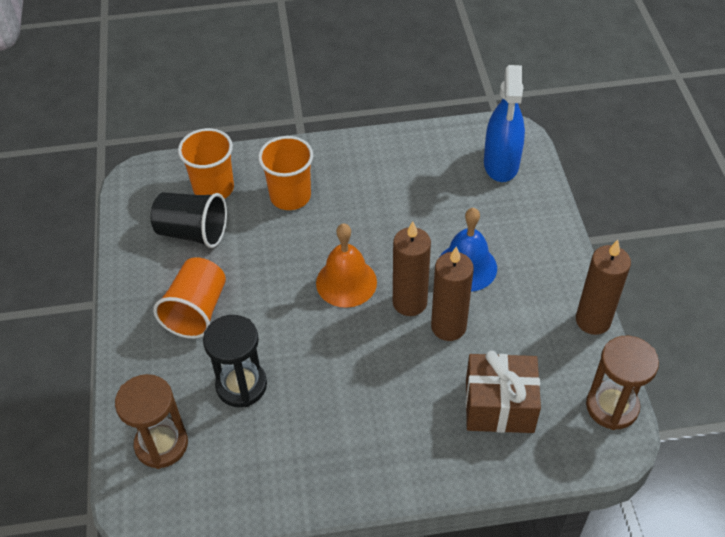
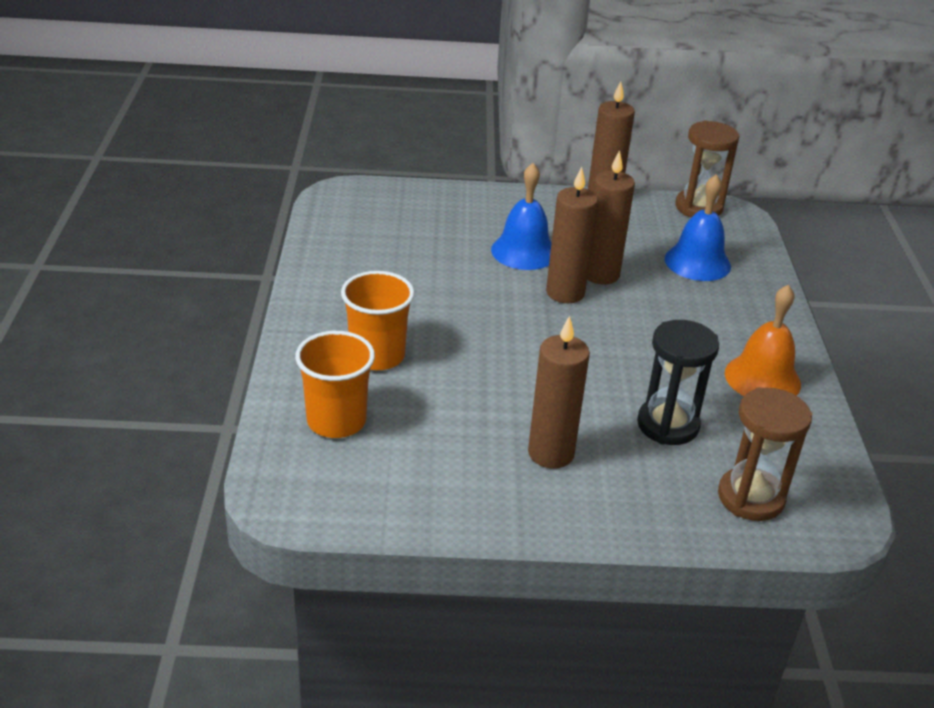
camera: 85 degrees left, 15 degrees down
(192, 232) = (413, 447): black cup -> none
(196, 311) = (551, 453): orange cup -> brown candle
(346, 282) = (528, 330): orange bell -> orange bell (762, 378)
(499, 406) = (697, 262): brown gift -> blue bell
(501, 164) = (384, 207): blue spray bottle -> none

